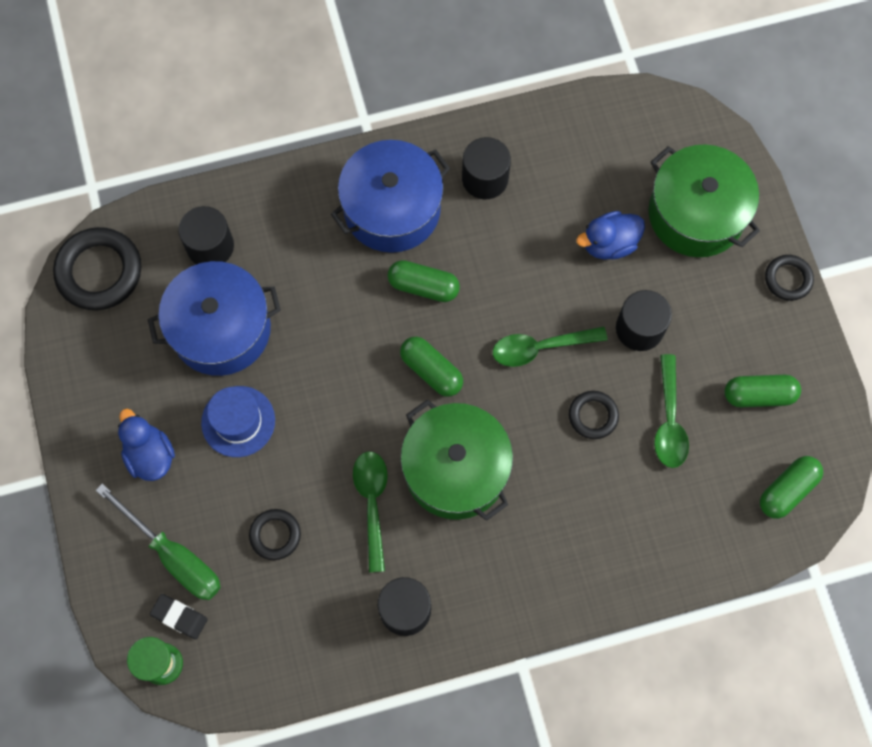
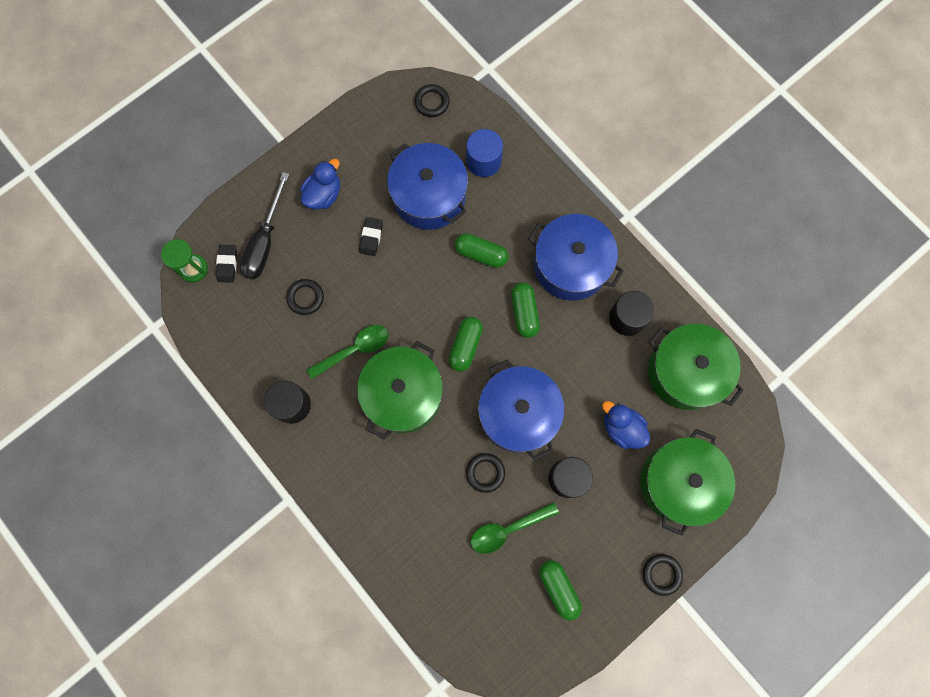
camera: 65 degrees right, 5 degrees up
(99, 272) = (432, 102): black ring -> black ring, size x0.55
(174, 556) = (265, 242): green screwdriver -> black screwdriver
(210, 246) = (483, 161): black cylinder -> blue cylinder
(238, 421) = (371, 237): blue hat -> black eraser
(540, 348) = (518, 413): green spoon -> blue pot
(576, 148) = (685, 372): none -> green pot
(787, 490) = (495, 639): green capsule -> green capsule (481, 254)

